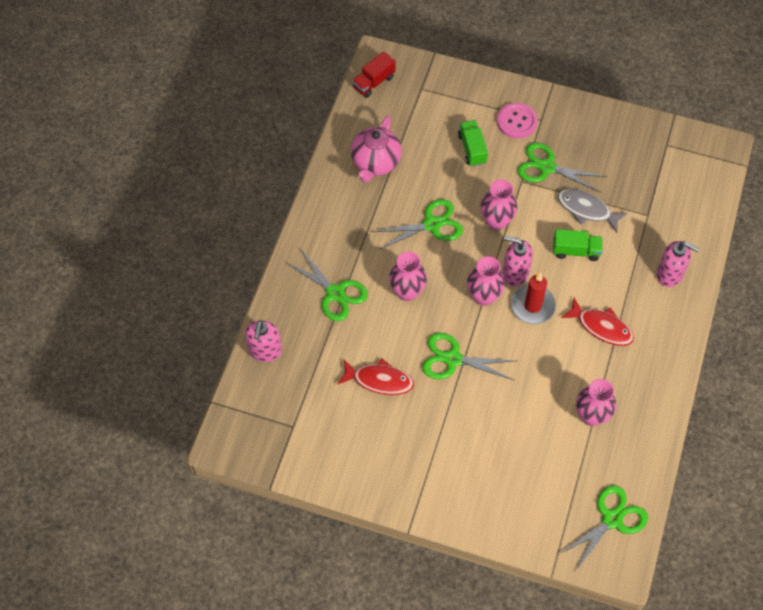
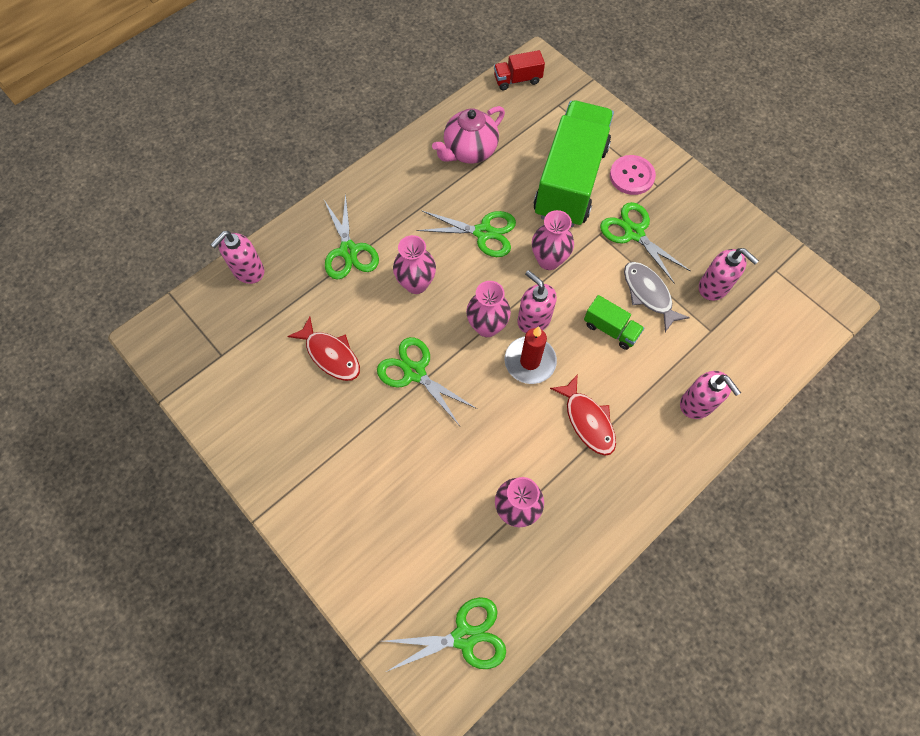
camera: 30 degrees right, 5 degrees up
(472, 149) = (570, 181): green truck -> green truck, size x2.39
(630, 180) = (714, 287): none -> pink soap dispenser

